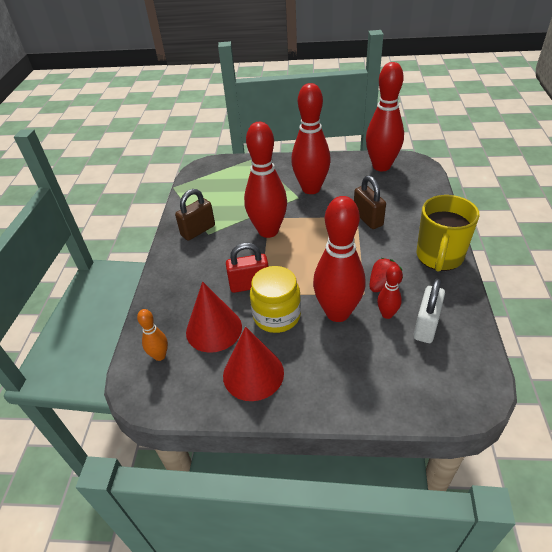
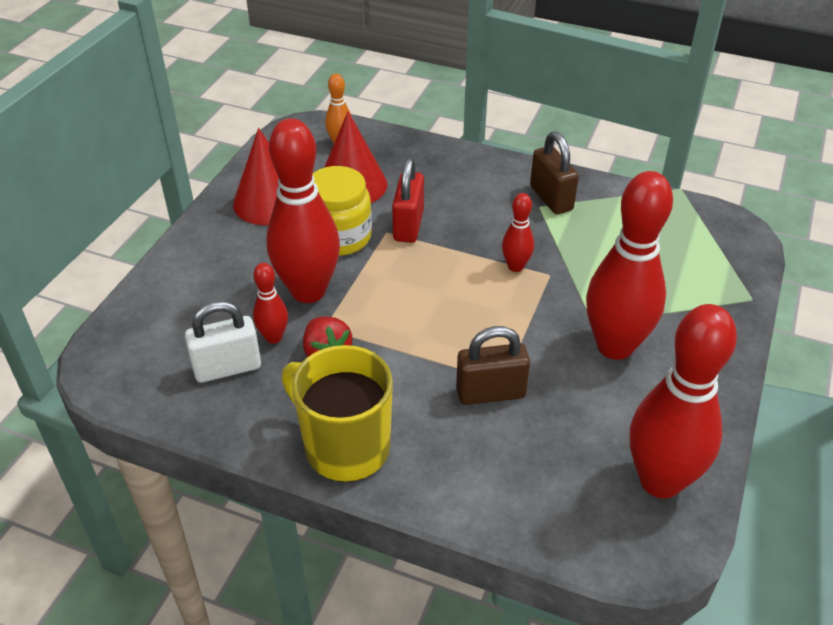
camera: 105 degrees right, 0 degrees up
(268, 231) = (515, 266): red bowling pin -> red bowling pin, size x0.47
(426, 326) = (227, 368): white padlock -> white padlock turned 60 degrees counterclockwise

